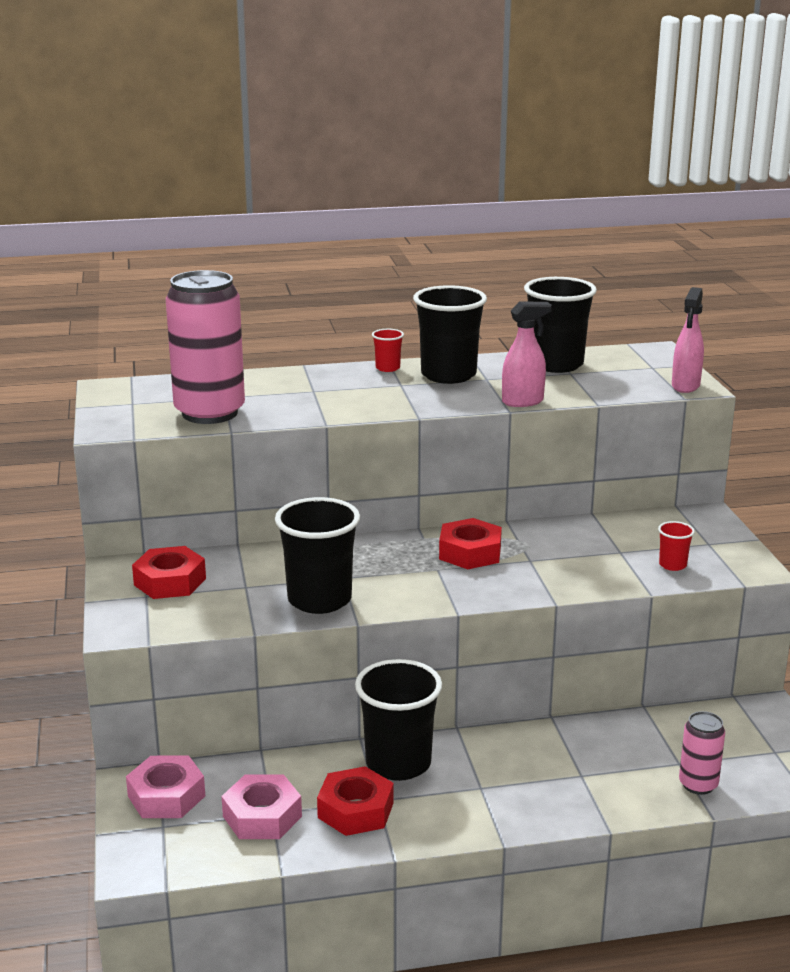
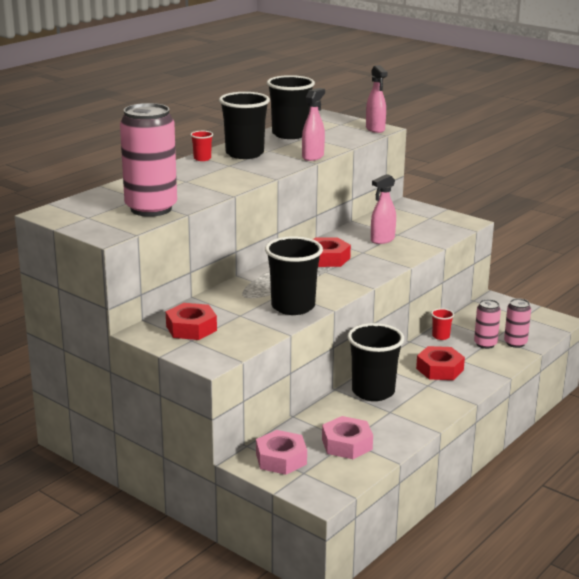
camera: 40 degrees left, 0 degrees up
(356, 810) = (387, 420): red nut -> red nut (440, 369)
(585, 552) = (382, 240): none -> pink spray bottle
(650, 766) = (485, 344): none -> pink can
(672, 565) = (431, 232): red cup -> red cup (440, 336)

